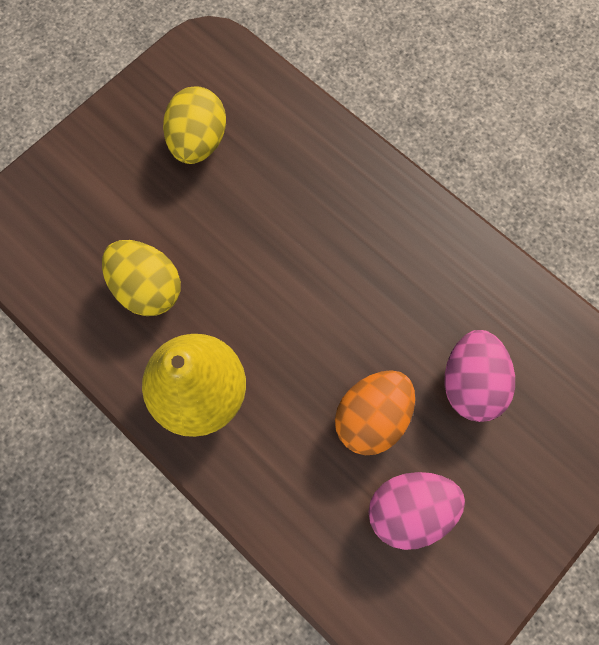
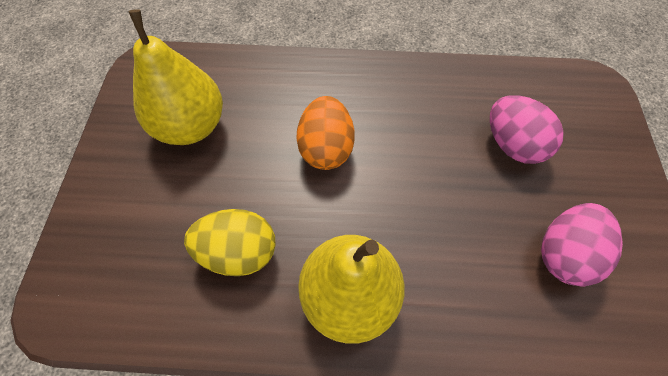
camera: 40 degrees left, 10 degrees down
(198, 142) = (191, 126): yellow egg -> yellow pear
(372, 417) = (479, 213): orange egg -> orange egg (326, 148)

